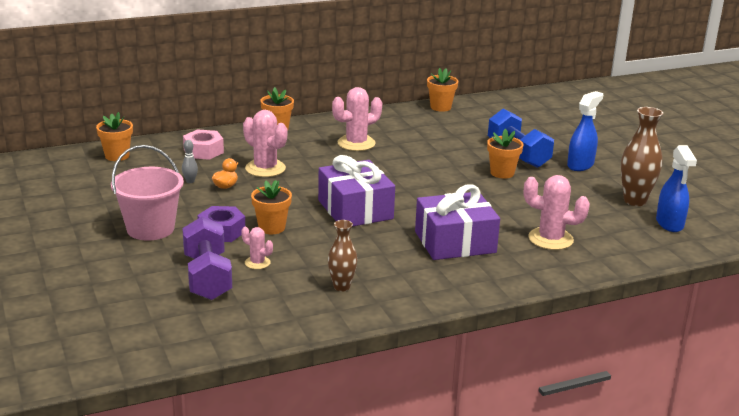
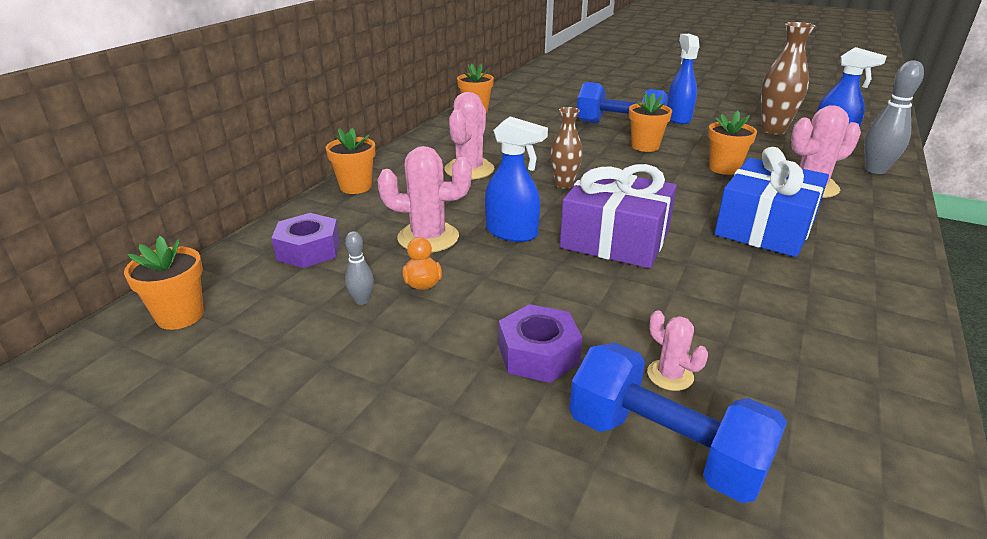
camera: 40 degrees left, 5 degrees up
(150, 229) = (435, 414): pink bucket -> none
(203, 151) = (309, 250): pink nut -> purple nut
(207, 277) = (664, 448): purple dumbbell -> blue dumbbell
(257, 263) = (670, 375): pink cactus -> pink cactus turned 60 degrees clockwise
(271, 228) = (583, 311): orange flower pot -> orange flower pot (724, 168)
(309, 184) = (512, 233): none -> blue spray bottle
(341, 287) = (811, 347): brown vase -> brown vase (564, 185)
(455, 242) = (765, 228): purple gift -> blue gift
(633, 252) = (875, 170): none -> grey bowling pin

